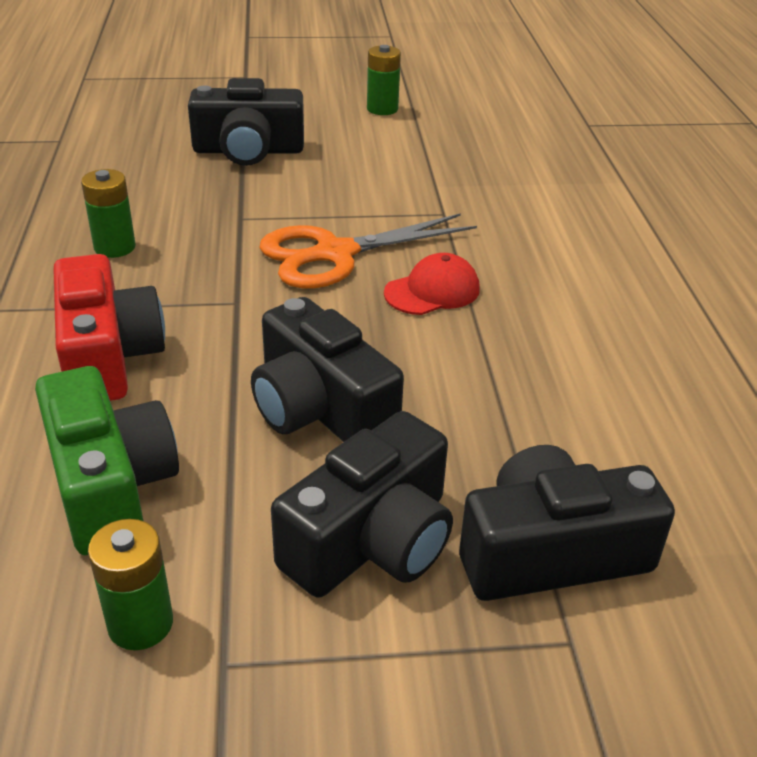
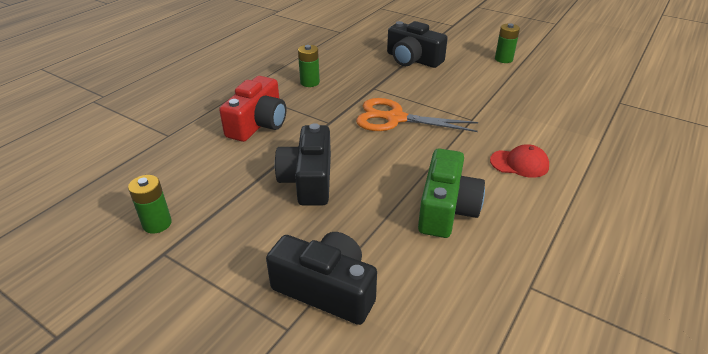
camera: 40 degrees right, 0 degrees up
(110, 485) = (204, 171): green camera -> green camera (446, 209)
(372, 540) = (263, 241): black camera -> none
(432, 291) = (419, 152): red cap -> red cap (519, 163)

